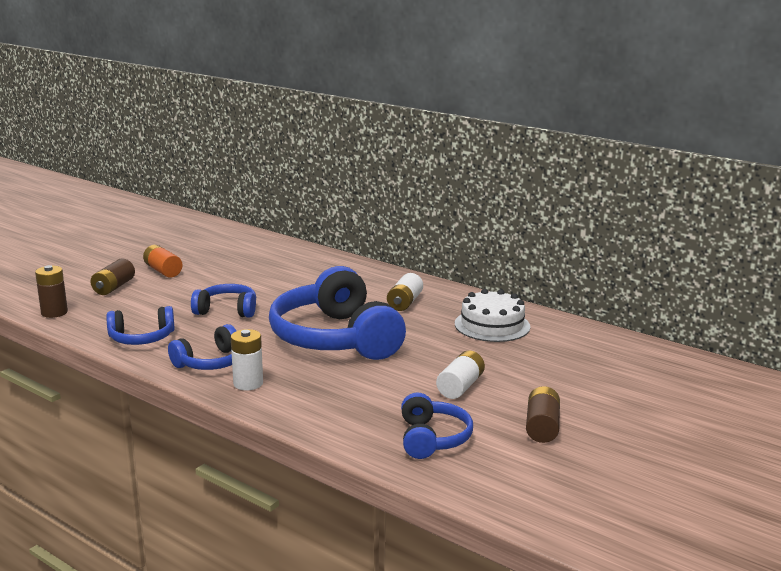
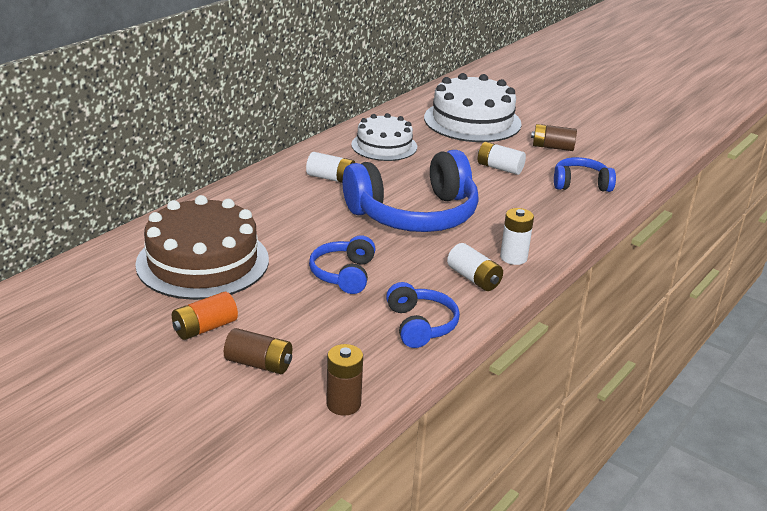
camera: 90 degrees left, 10 degrees up
(211, 362) = (474, 278): blue headphones -> white battery
(252, 265) = (203, 262): none -> brown cake
(596, 375) = (472, 121): none -> white cake

